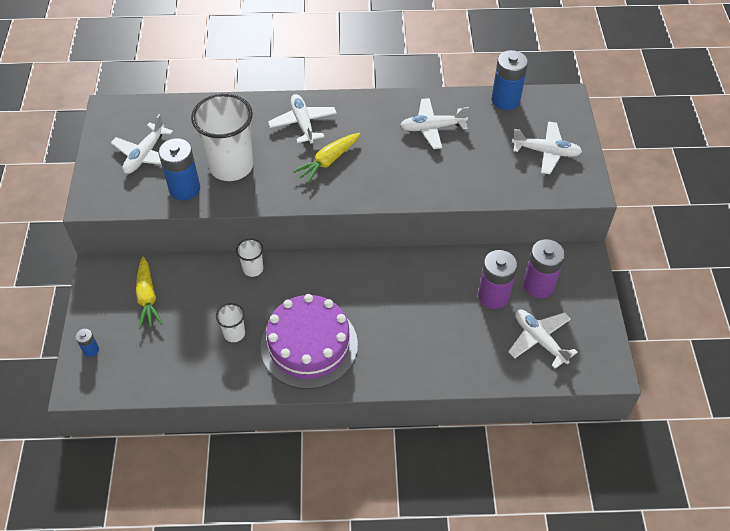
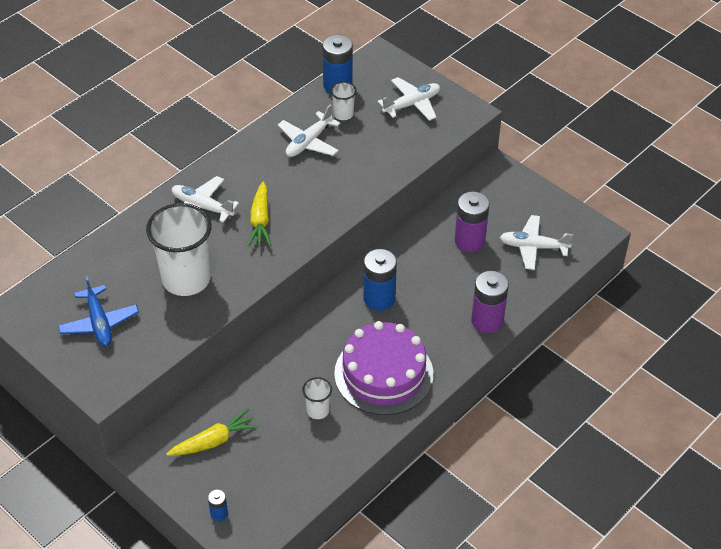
camera: 45 degrees left, 5 degrees down
(145, 155) = (99, 323): white plane -> blue plane
(147, 298) = (214, 441): yellow carrot -> yellow carrot turned 60 degrees counterclockwise
(184, 188) = (170, 323): blue battery -> blue battery (379, 298)
(253, 269) = (272, 355): white cup -> white cup (343, 114)
(538, 285) = (491, 211): purple battery -> purple battery (487, 320)

